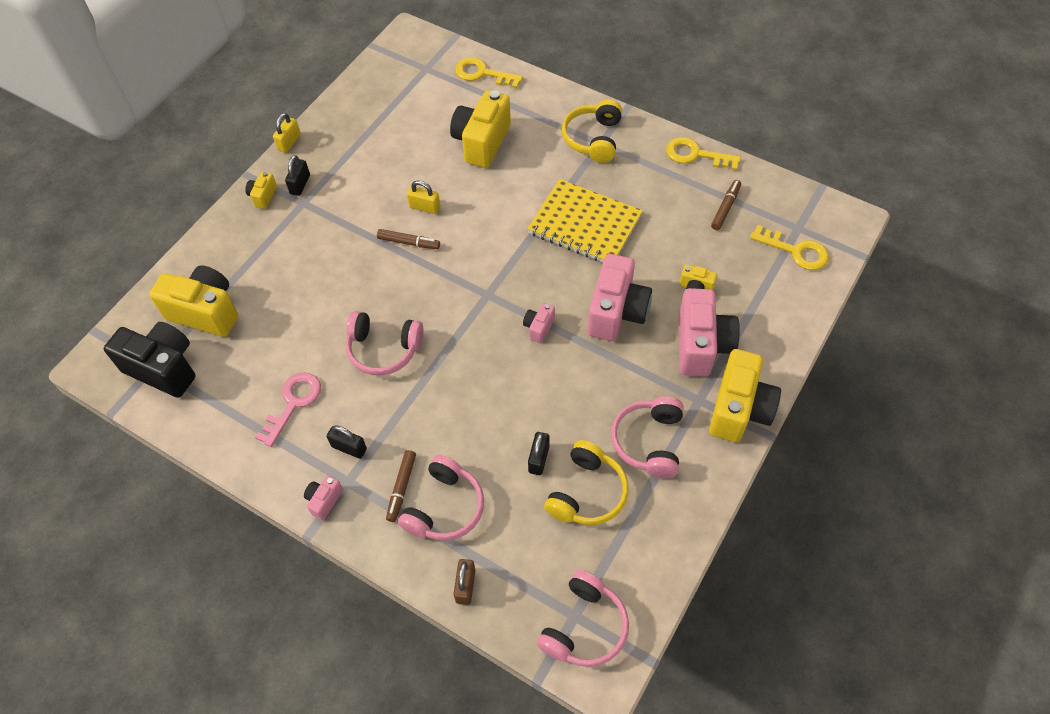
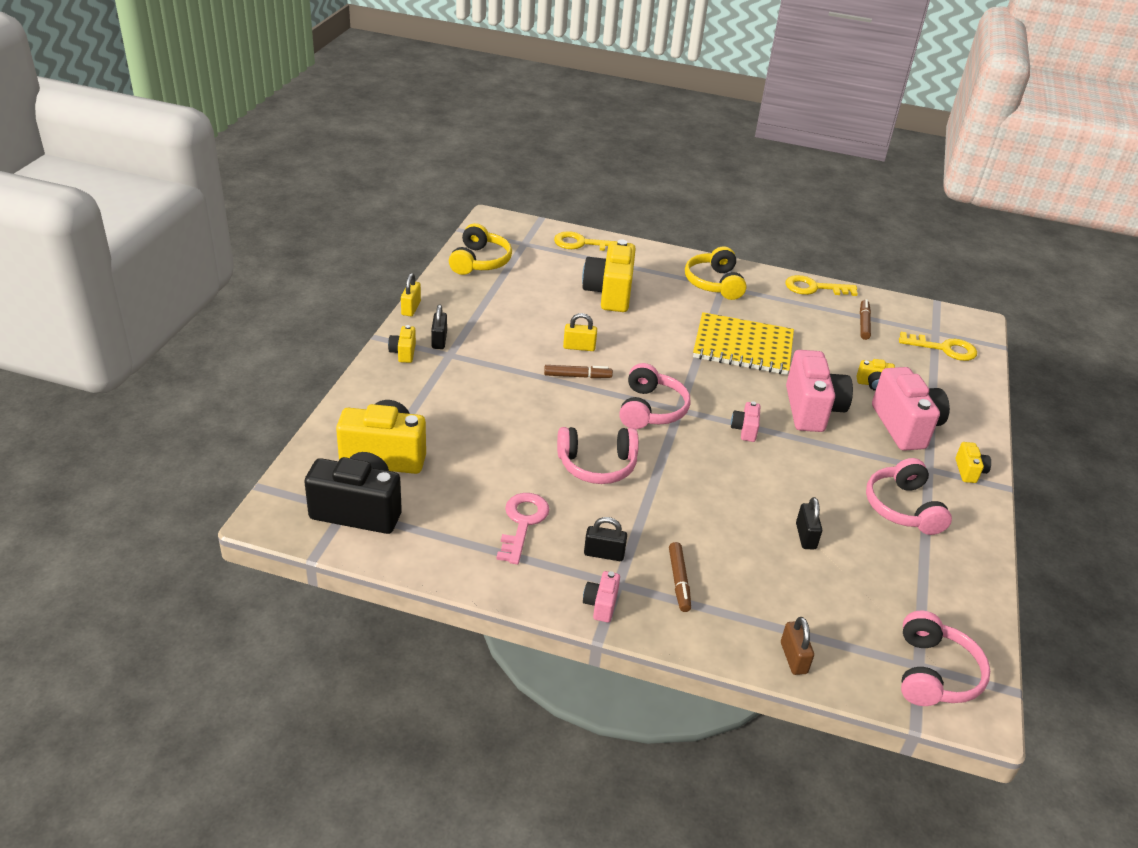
camera: 20 degrees left, 20 degrees down
(445, 507) = (734, 591): pink headphones -> pink headphones (651, 409)
(587, 492) = (869, 557): yellow headphones -> yellow headphones (480, 261)
(739, 409) = (969, 471): yellow camera -> yellow camera, size x0.47

